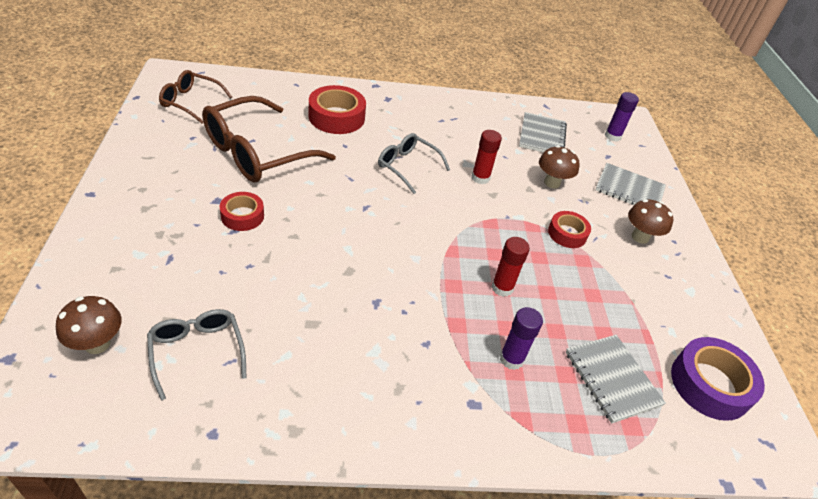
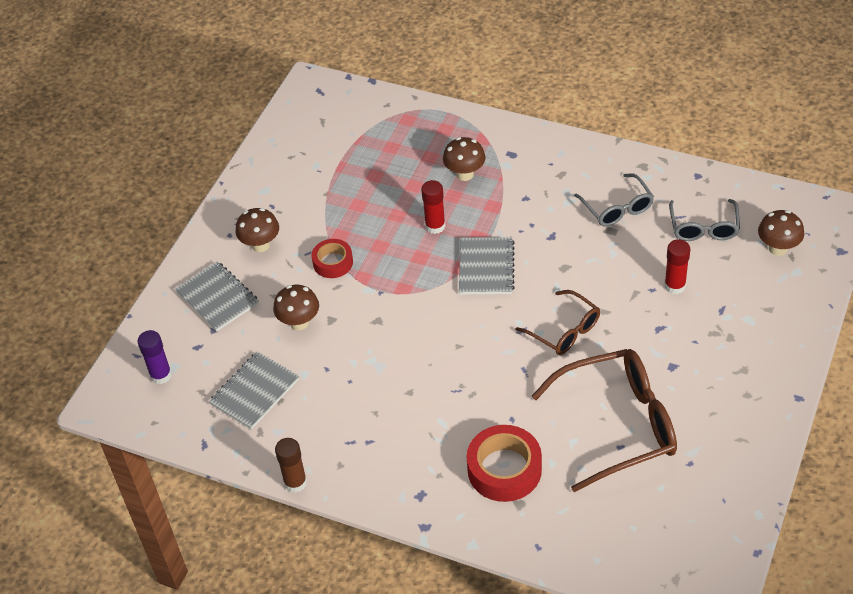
camera: 145 degrees left, 5 degrees up
(190, 102) = (687, 530): brown glasses -> brown glasses (565, 331)
(242, 216) = (649, 342): red tape -> none
(407, 166) = (452, 374): grey glasses -> grey glasses (617, 208)
(472, 95) = (295, 482): none -> brown glue stick
(480, 178) = (377, 343): red glue stick -> red glue stick (674, 286)
(511, 359) = (465, 174): purple glue stick -> brown mushroom
(612, 379) = (397, 146): grey notebook -> grey notebook (486, 267)
(710, 384) = (324, 128): purple tape -> none

